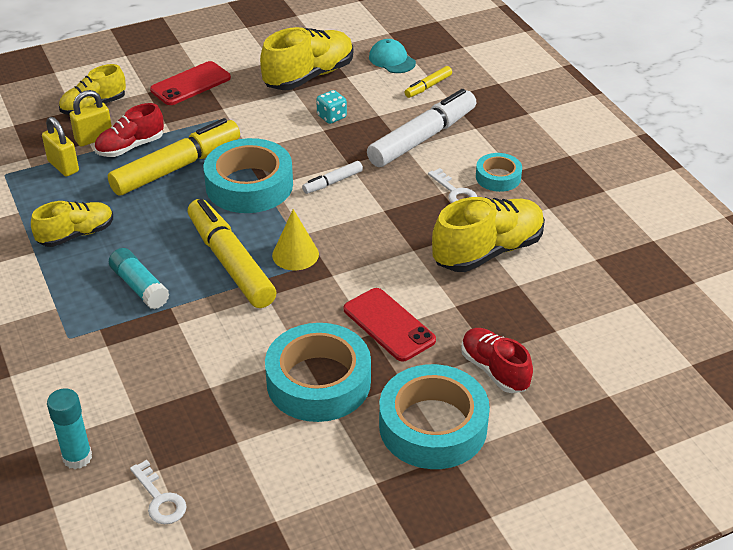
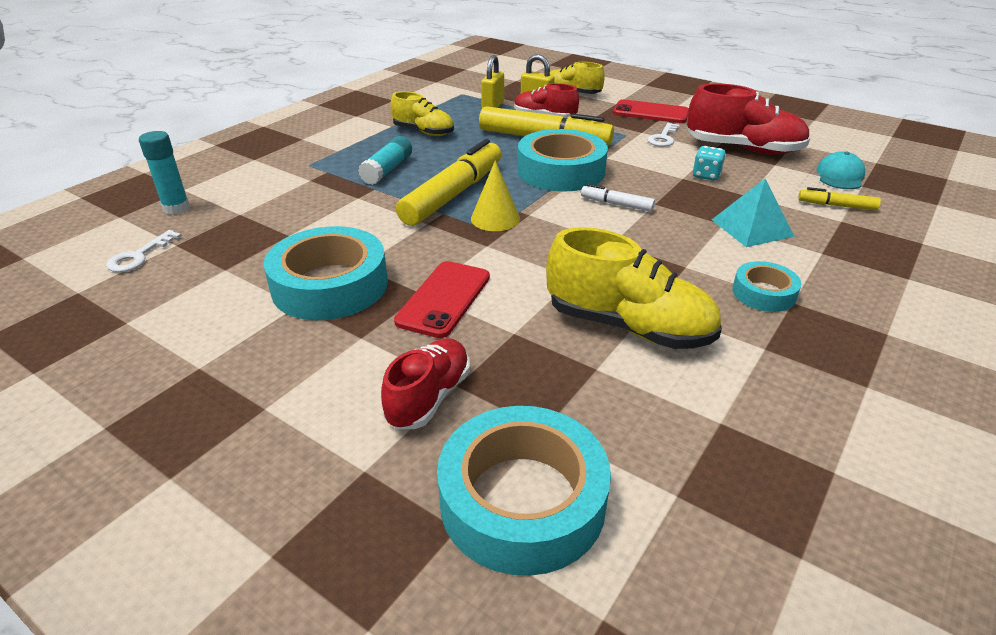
camera: 60 degrees right, 5 degrees down
(309, 76) = (743, 149): yellow shoe -> red shoe
(422, 138) = (752, 228): white marker -> turquoise pyramid
(433, 426) = (305, 379): turquoise tape -> turquoise tape (522, 500)
(455, 192) = (697, 273): white key -> white key (663, 138)

